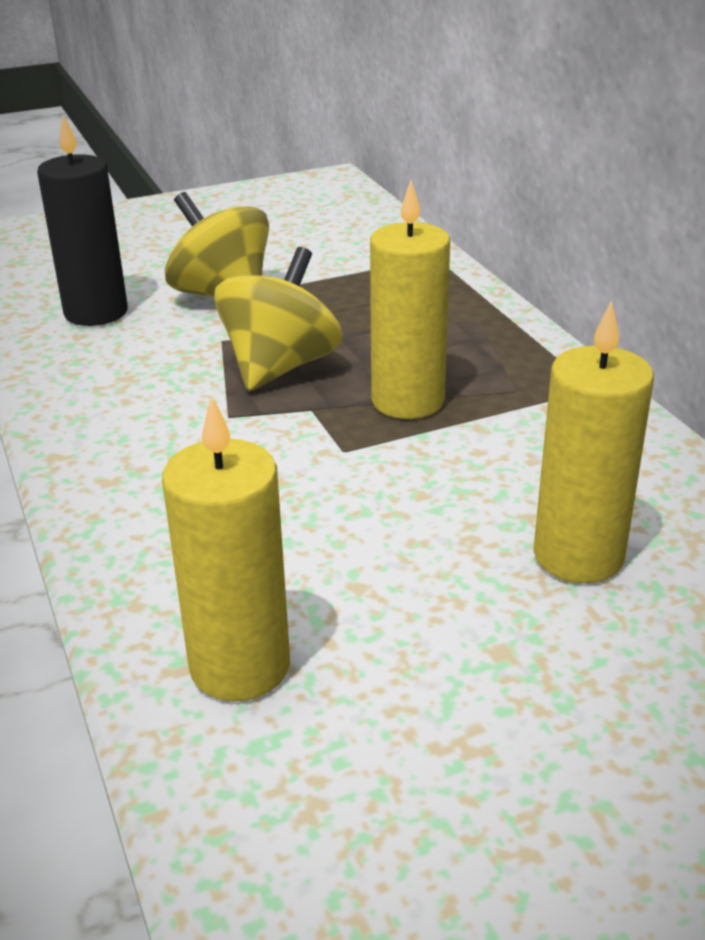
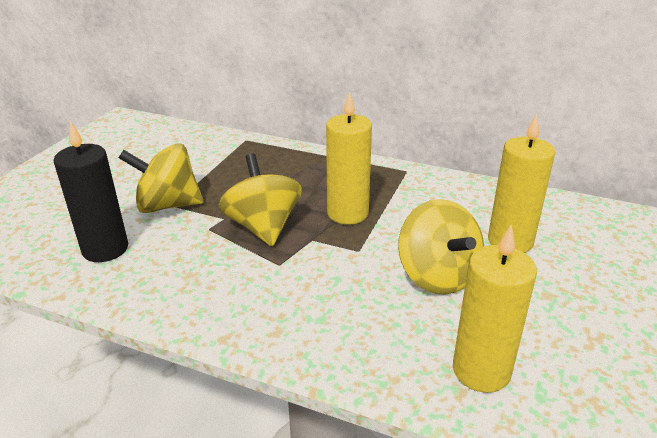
camera: 45 degrees left, 0 degrees up
(387, 534) = (437, 276): none -> yellow spinning top

